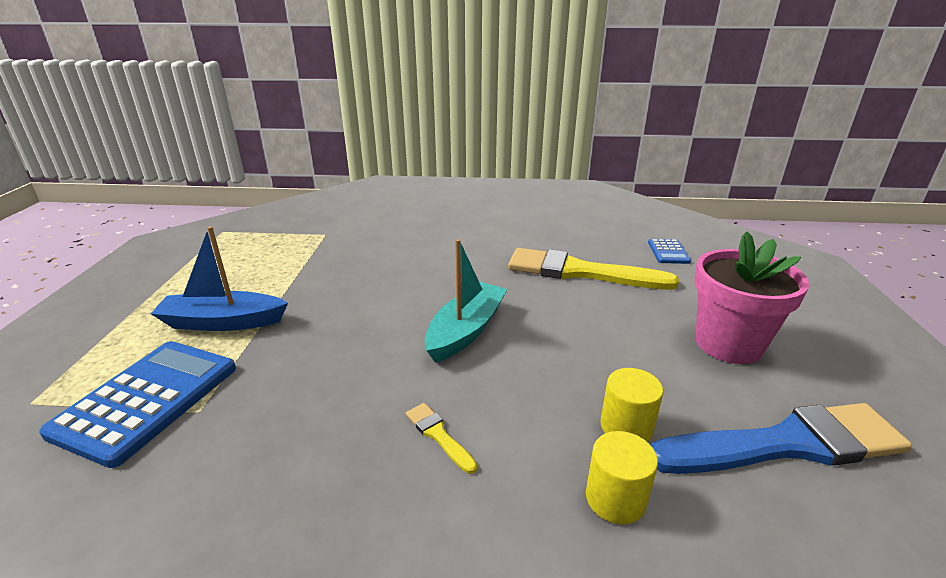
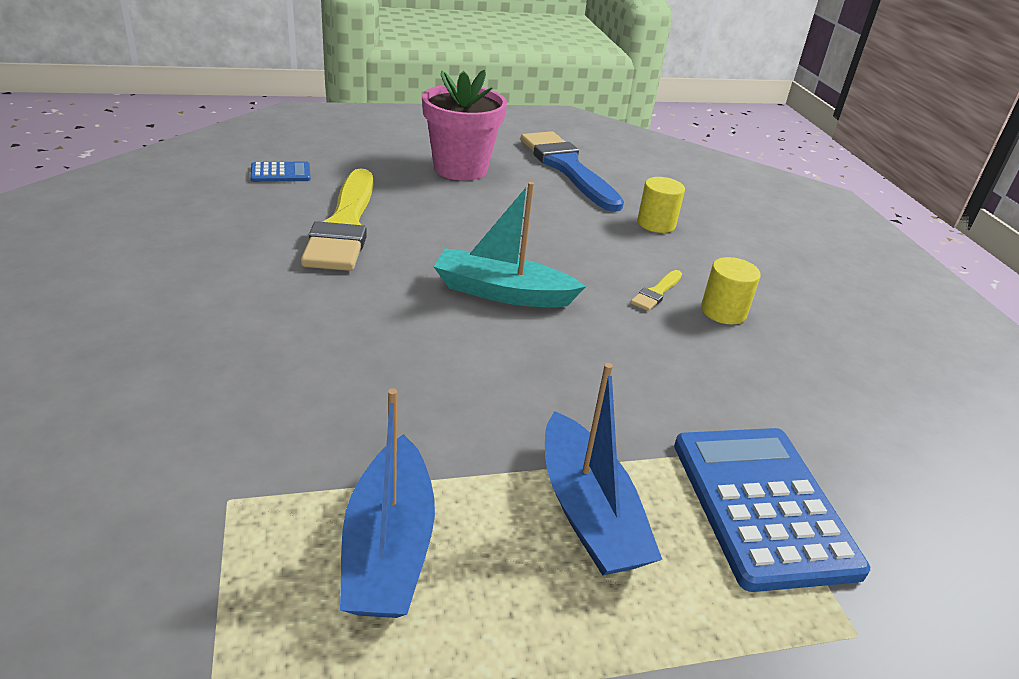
camera: 110 degrees left, 5 degrees up
(147, 399) = (762, 505): blue calculator -> blue calculator turned 75 degrees clockwise
(263, 264) = (389, 547): none -> blue boat
(626, 427) = (589, 216): yellow cylinder -> yellow cylinder (723, 311)

